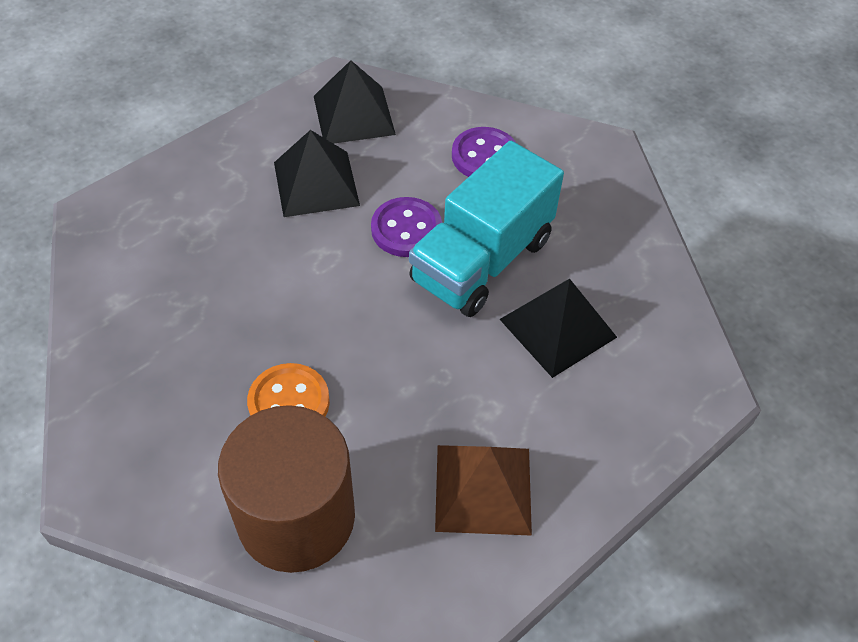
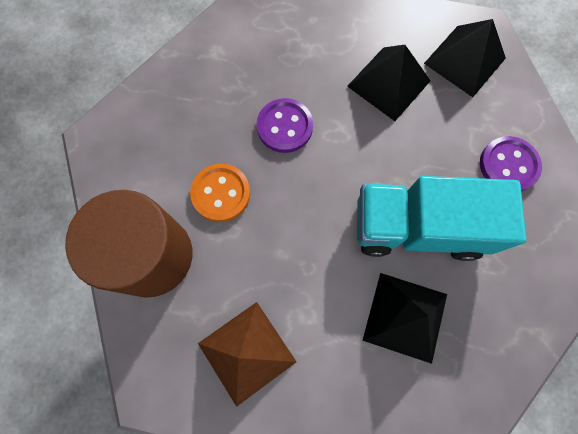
camera: 55 degrees right, 20 degrees up
(406, 229) = (401, 162): purple button -> purple button (284, 127)

